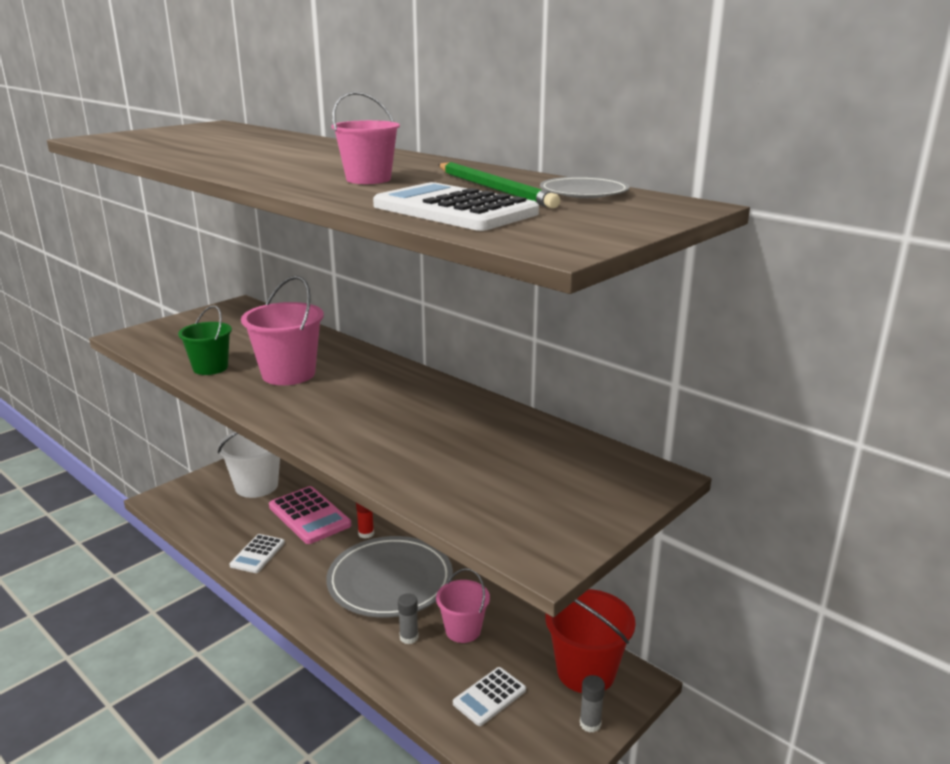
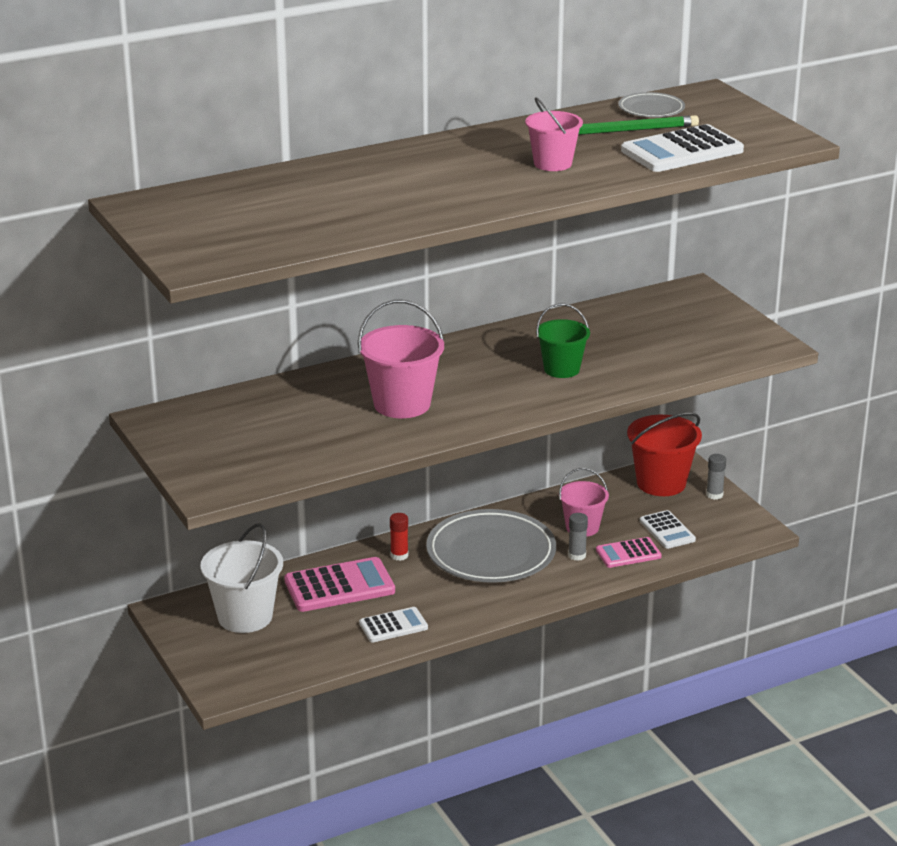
camera: 70 degrees left, 5 degrees up
(210, 368) = (353, 444): green bucket -> green bucket (561, 369)
(257, 554) = (393, 626): white calculator -> white calculator turned 60 degrees counterclockwise
(428, 674) = (628, 553): none -> pink calculator

